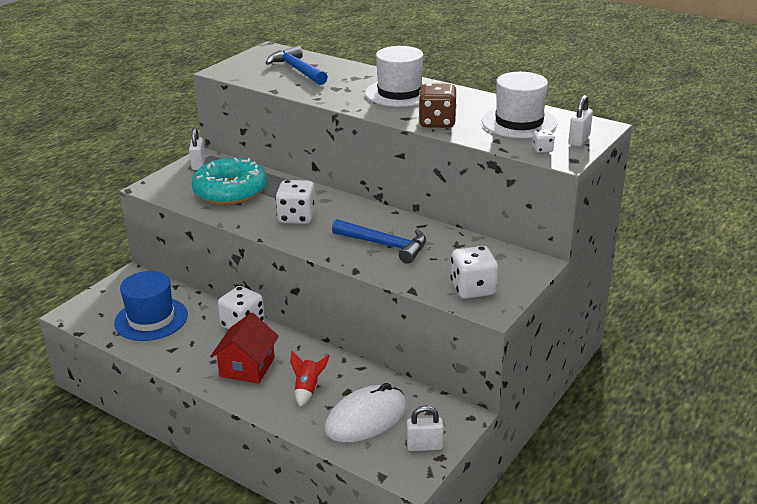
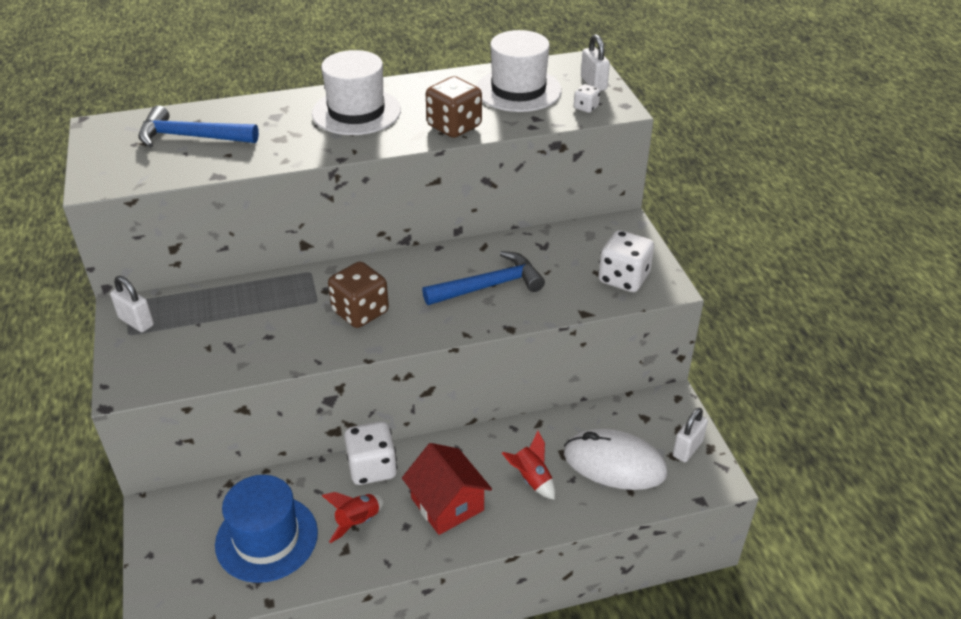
camera: 50 degrees left, 10 degrees up
(196, 342) = (358, 522): none -> red rocket
(230, 191) = (236, 329): turquoise donut -> none
(297, 217) = (360, 312): white dice -> brown dice
(366, 418) = (614, 463): white mouse -> white mouse turned 75 degrees counterclockwise

